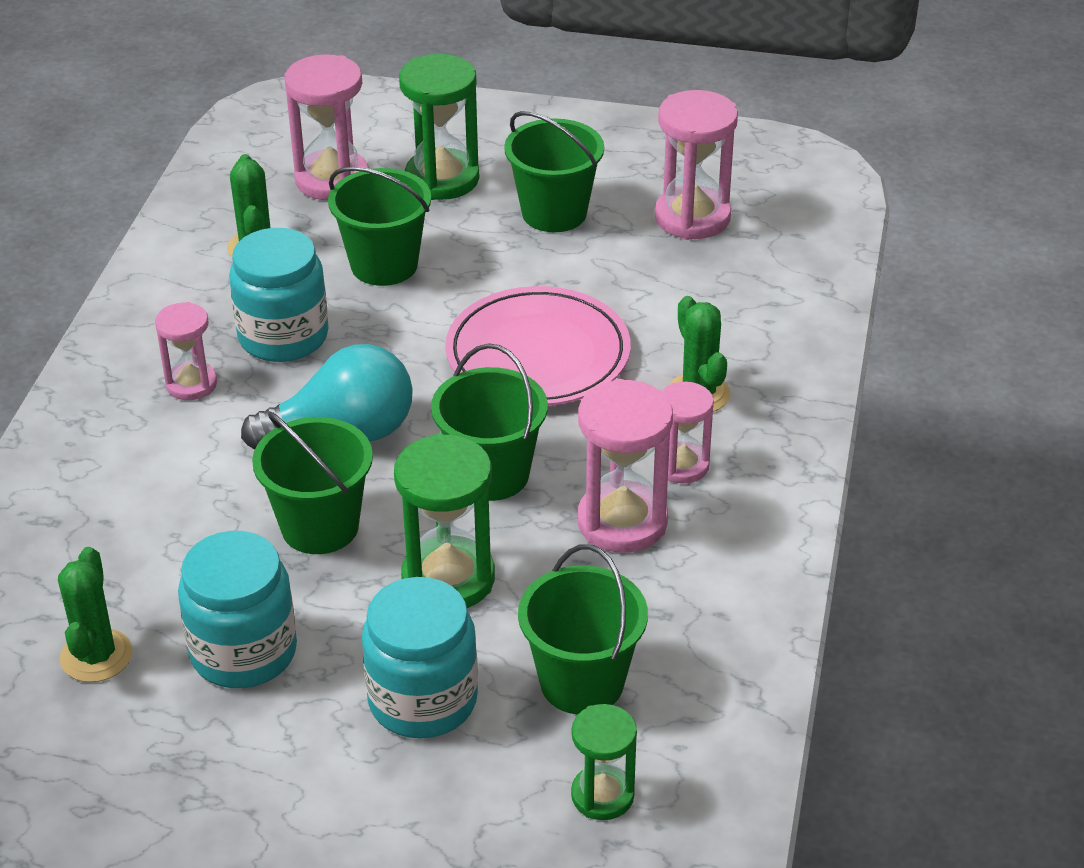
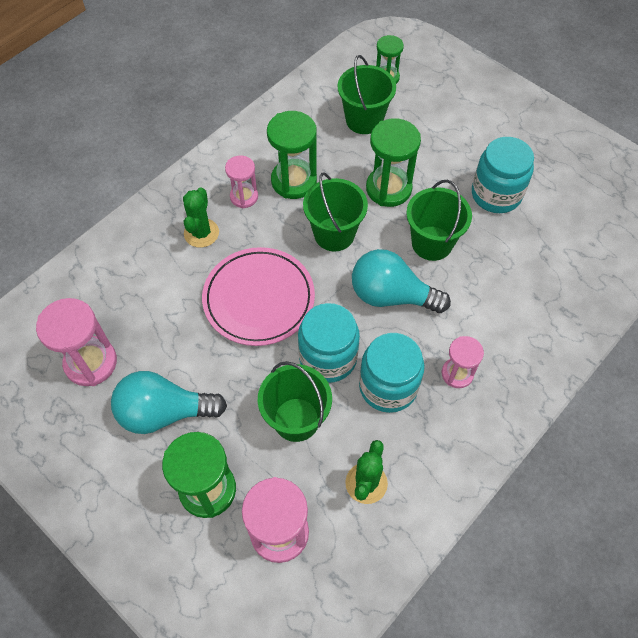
camera: 150 degrees left, 20 degrees up
(96, 656) = (563, 222): green cactus -> none
(423, 700) = (431, 140): turquoise jar -> turquoise jar (328, 357)
(554, 213) = (164, 412): green bucket -> turquoise light bulb
(622, 522) = (294, 181): pink hourglass -> green hourglass

